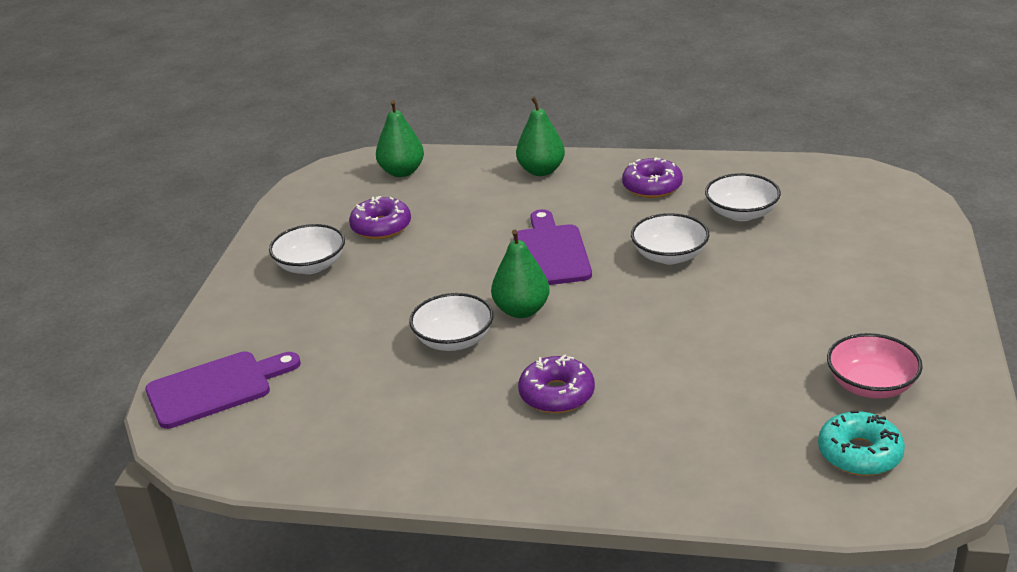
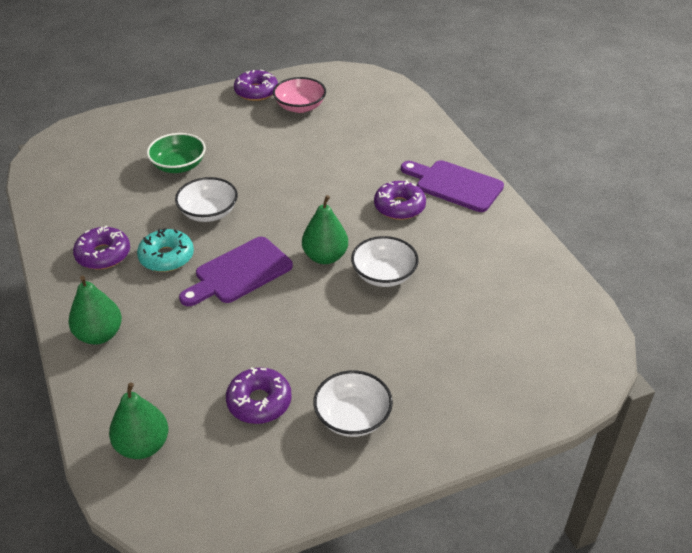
camera: 125 degrees left, 10 degrees up
(215, 388) = (541, 375): purple cutting board -> purple cutting board (455, 185)
(741, 213) = (128, 197): white bowl -> none
(782, 254) = (178, 165): none -> green bowl
(859, 454) = (359, 99): turquoise donut -> turquoise donut (166, 257)
(943, 356) = (256, 92): none -> purple donut

